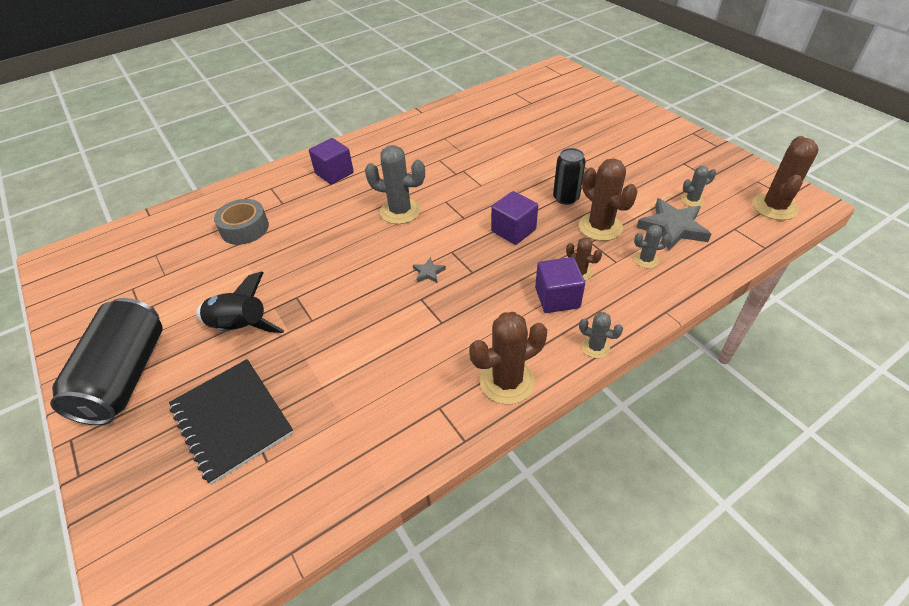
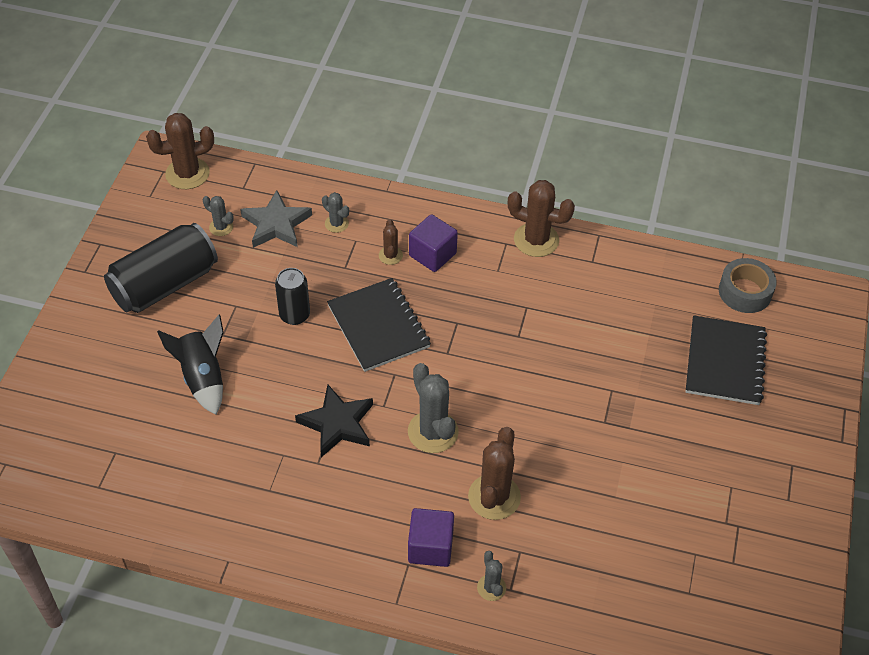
camera: 135 degrees left, 5 degrees up
(125, 376) = (781, 463): black can -> black can (165, 284)
(240, 327) = (669, 431): black rocket -> black rocket (203, 378)
(245, 228) = (583, 548): grey tape -> grey tape (745, 292)
(428, 272) = (487, 351): grey star -> none
(456, 177) = (337, 423): none -> black star
(513, 230) = (378, 326): purple cube -> black notebook
(595, 347) = (459, 211): grey cactus -> grey cactus (491, 587)
(600, 227) = (318, 270): brown cactus -> brown cactus (494, 497)

